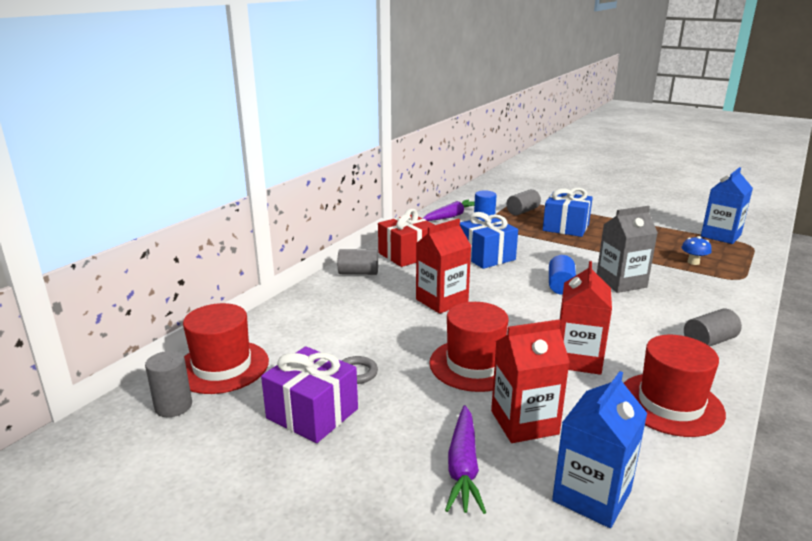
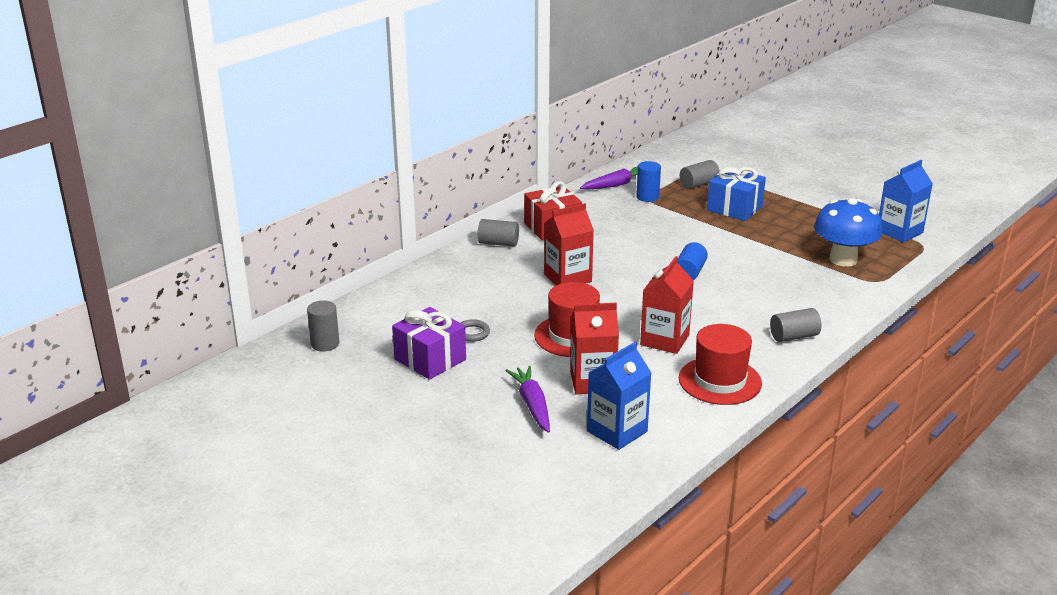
camera: 10 degrees right, 5 degrees up
(222, 366) = (364, 318): red hat -> none
(463, 467) = (532, 405): purple carrot -> purple carrot turned 150 degrees clockwise
(486, 256) = (631, 236): blue gift -> none
(621, 282) = (752, 275): grey carton -> none
(693, 262) = (843, 259): blue mushroom -> blue mushroom, size x2.30

